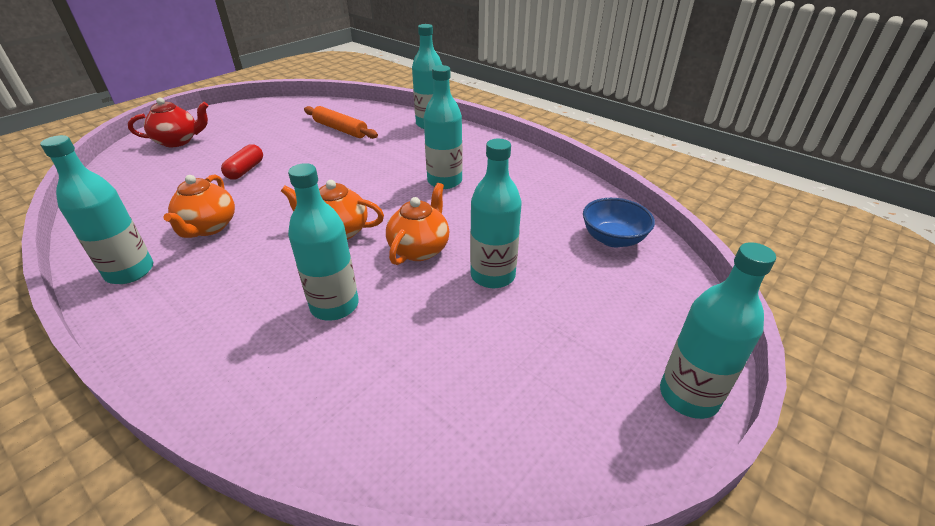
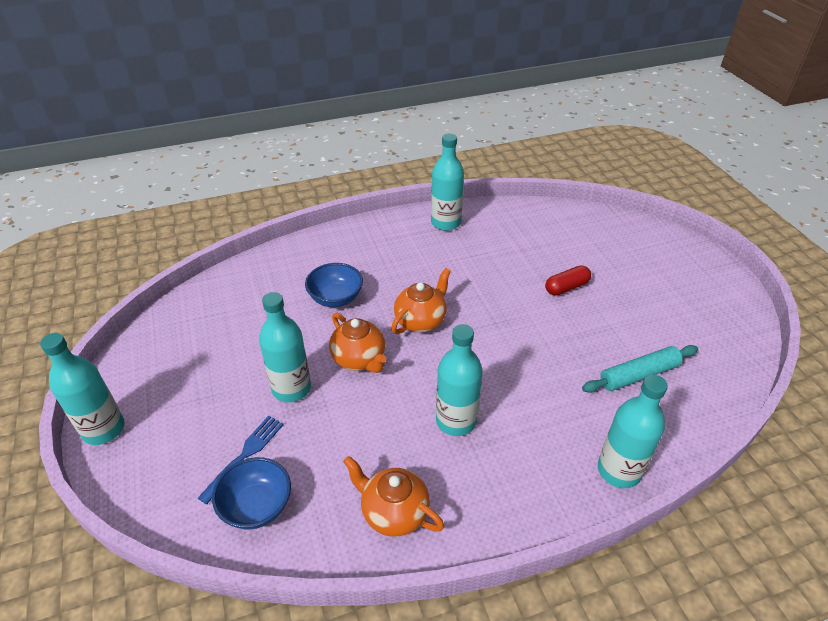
camera: 120 degrees right, 5 degrees up
(178, 141) = (656, 255): red teapot -> none
(208, 227) = (477, 257): orange teapot -> orange teapot (394, 512)
(245, 170) = (566, 287): red capsule -> red capsule turned 75 degrees counterclockwise
(334, 306) = (335, 298): turquoise bottle -> blue bowl
(340, 129) = (638, 375): orange rolling pin -> turquoise rolling pin
(585, 268) = (245, 455): none -> blue fork

